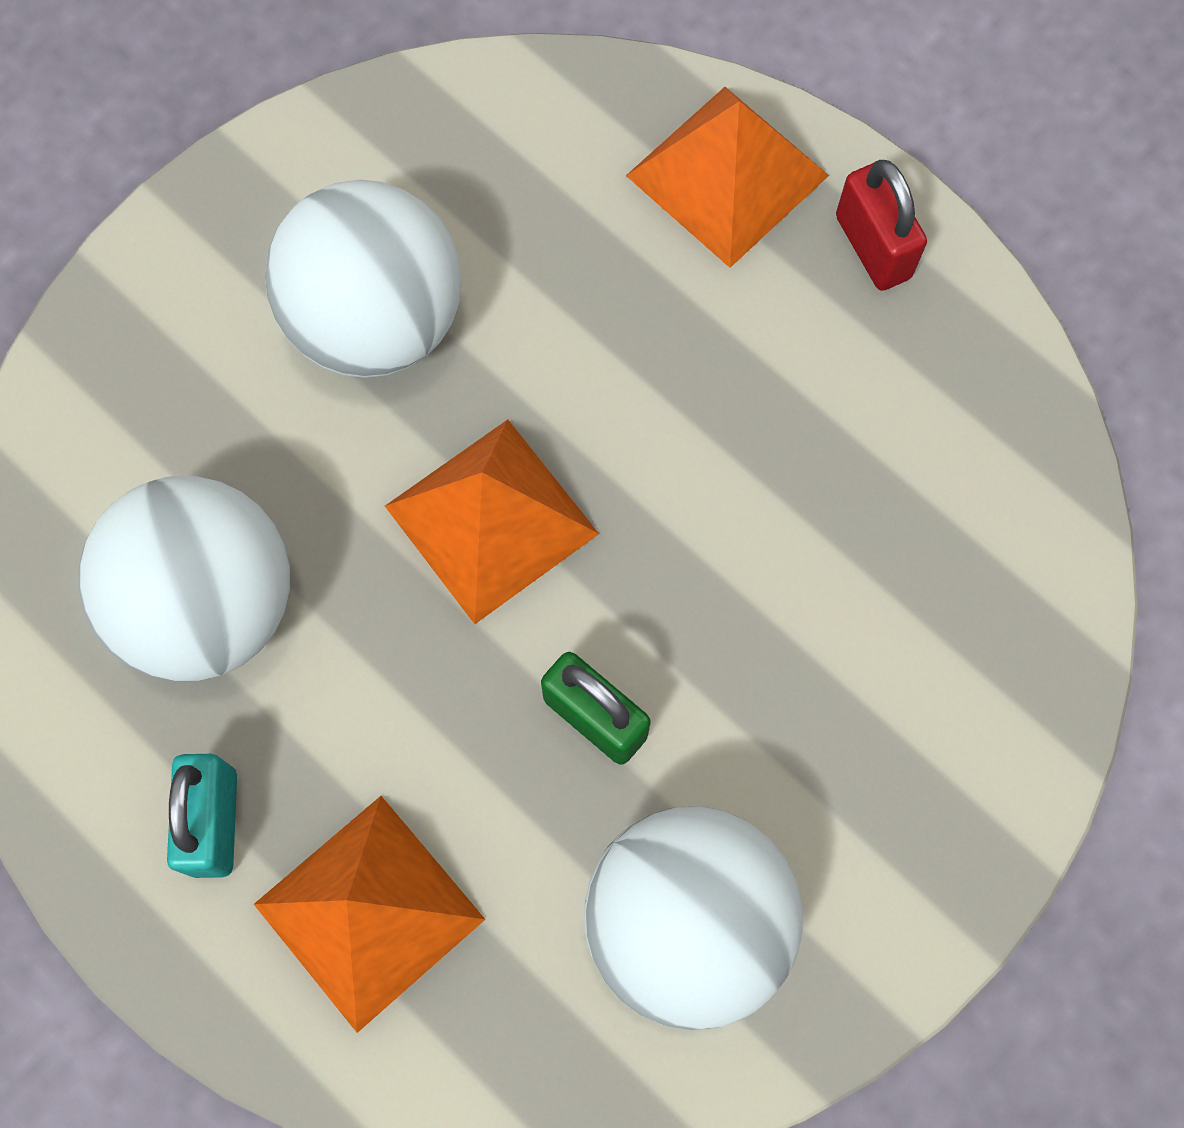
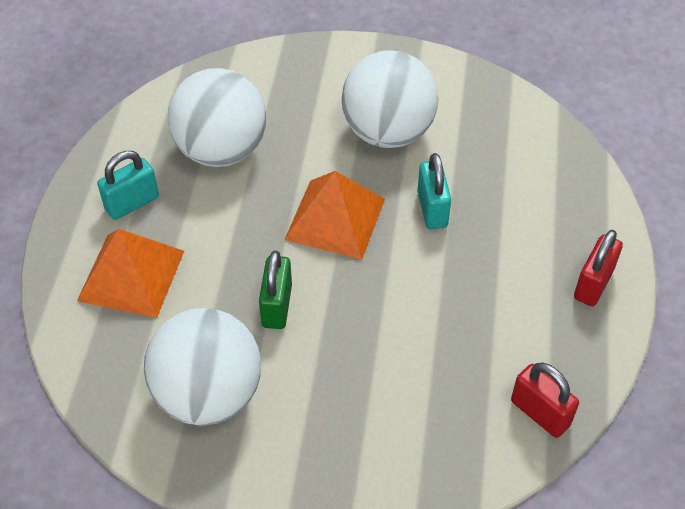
camera: 55 degrees right, 20 degrees down
(579, 365) = (432, 209): none -> turquoise padlock
(727, 175) = (571, 210): orange pyramid -> none
(1028, 476) = (540, 413): none -> red padlock

